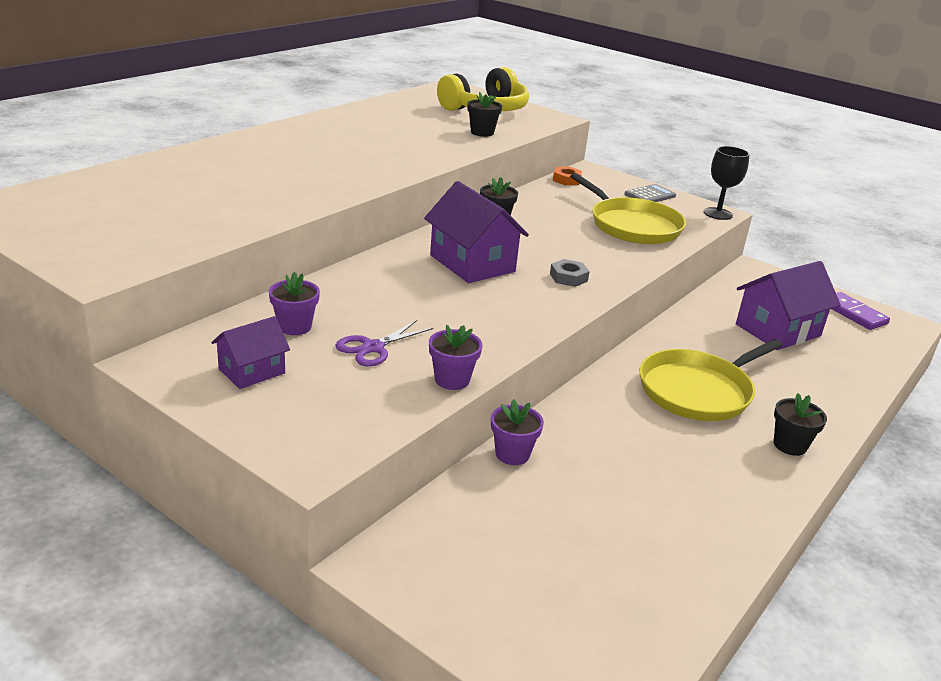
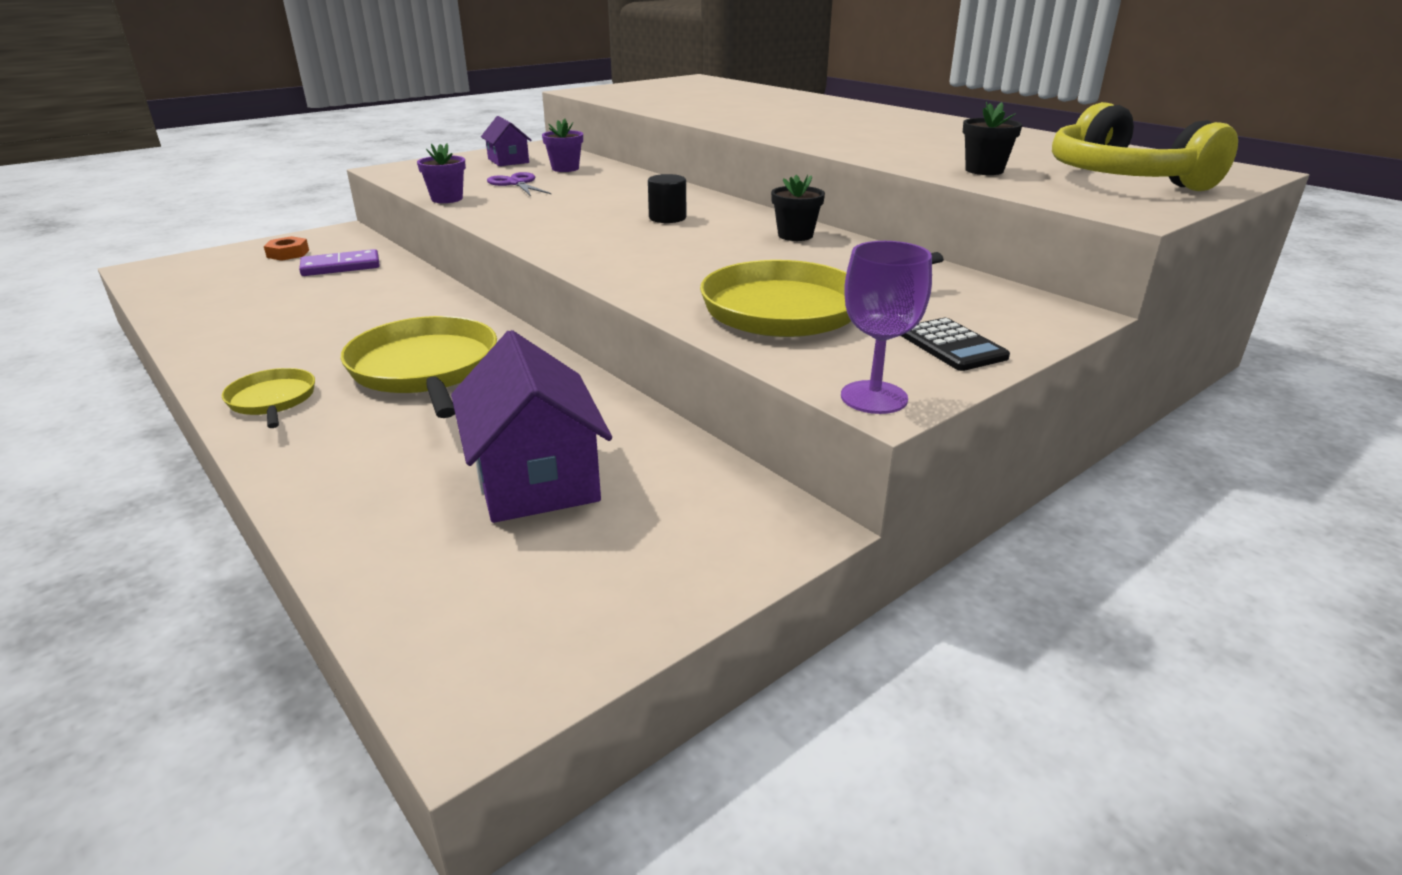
camera: 105 degrees right, 0 degrees up
(472, 263) = (667, 218): purple house -> black cylinder
(512, 454) = (407, 272): purple flower pot -> none
(566, 180) = (992, 289): orange nut -> orange nut (288, 254)
(568, 277) = (617, 252): grey nut -> none
(650, 195) = (952, 346): grey calculator -> black calculator
(718, 214) = (874, 397): black goblet -> purple goblet
(790, 445) = (272, 400): black flower pot -> yellow pan
(853, 313) = (557, 614): purple domino -> purple domino (341, 267)

